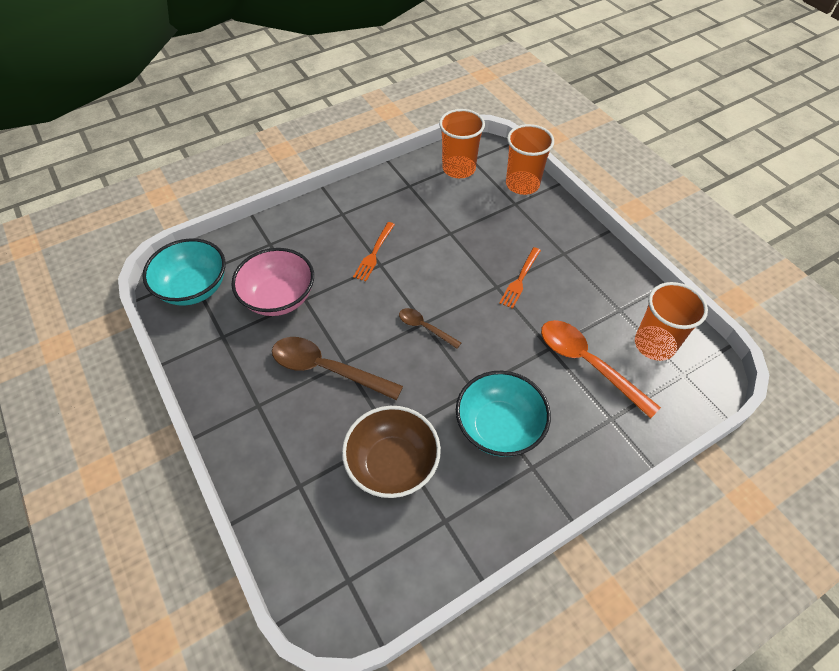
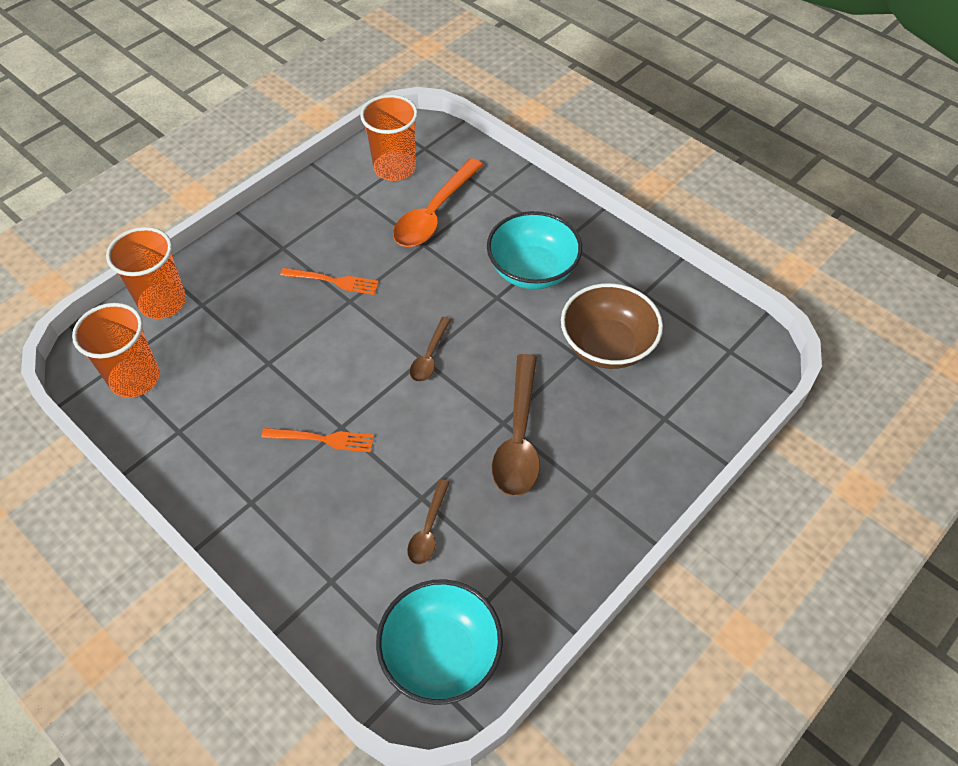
camera: 105 degrees left, 0 degrees up
(279, 298) = (428, 530): pink bowl -> brown spoon

